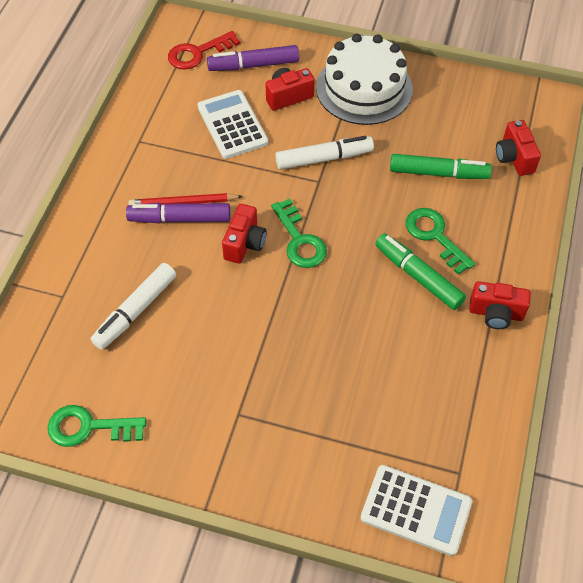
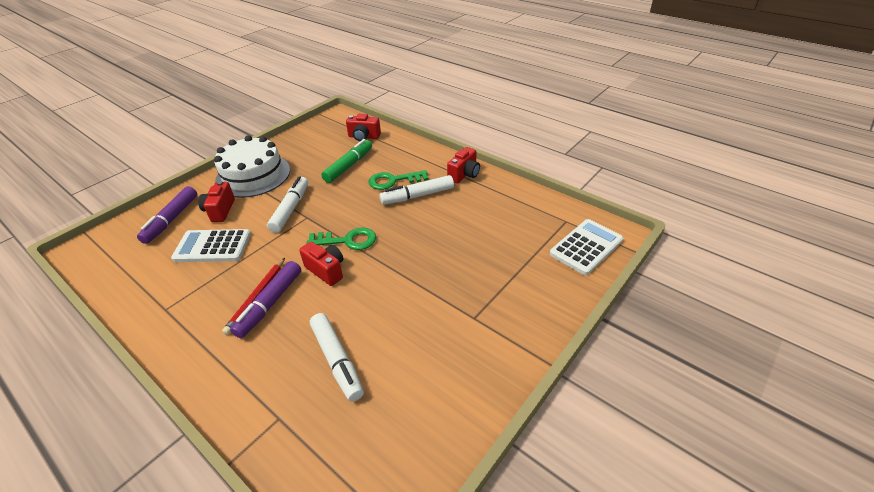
camera: 65 degrees left, 15 degrees down
(89, 427) = (436, 433): green key -> none
(198, 53) = (121, 246): red key -> none
(418, 276) = (417, 196): green marker -> white marker

